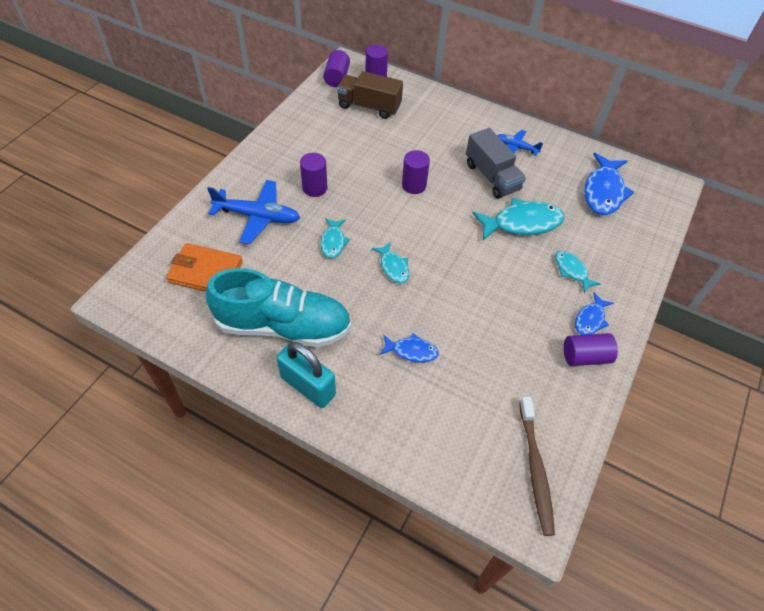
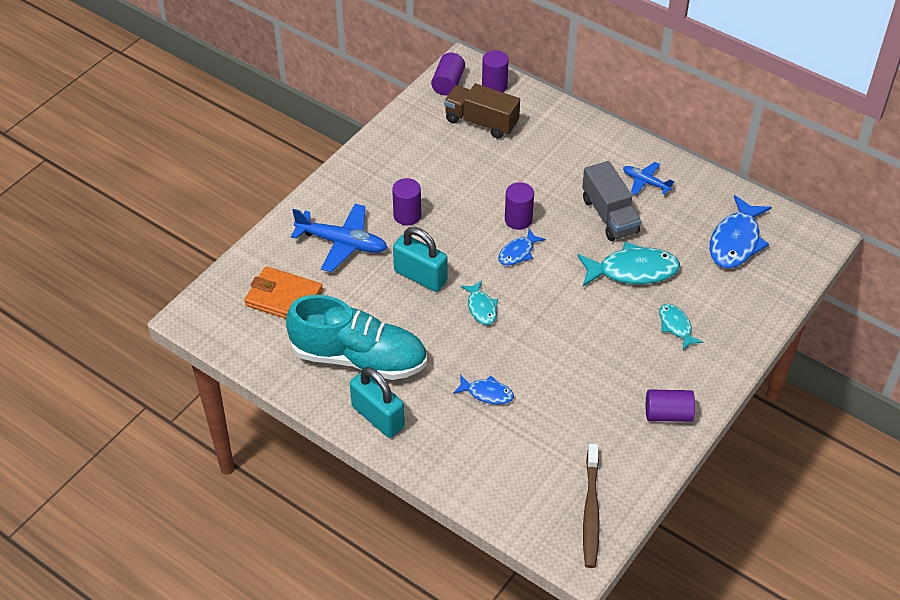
camera: 10 degrees right, 5 degrees down
(333, 242) = (420, 276): turquoise fish -> turquoise padlock
(590, 319) = (683, 378): blue fish -> blue fish (518, 252)

